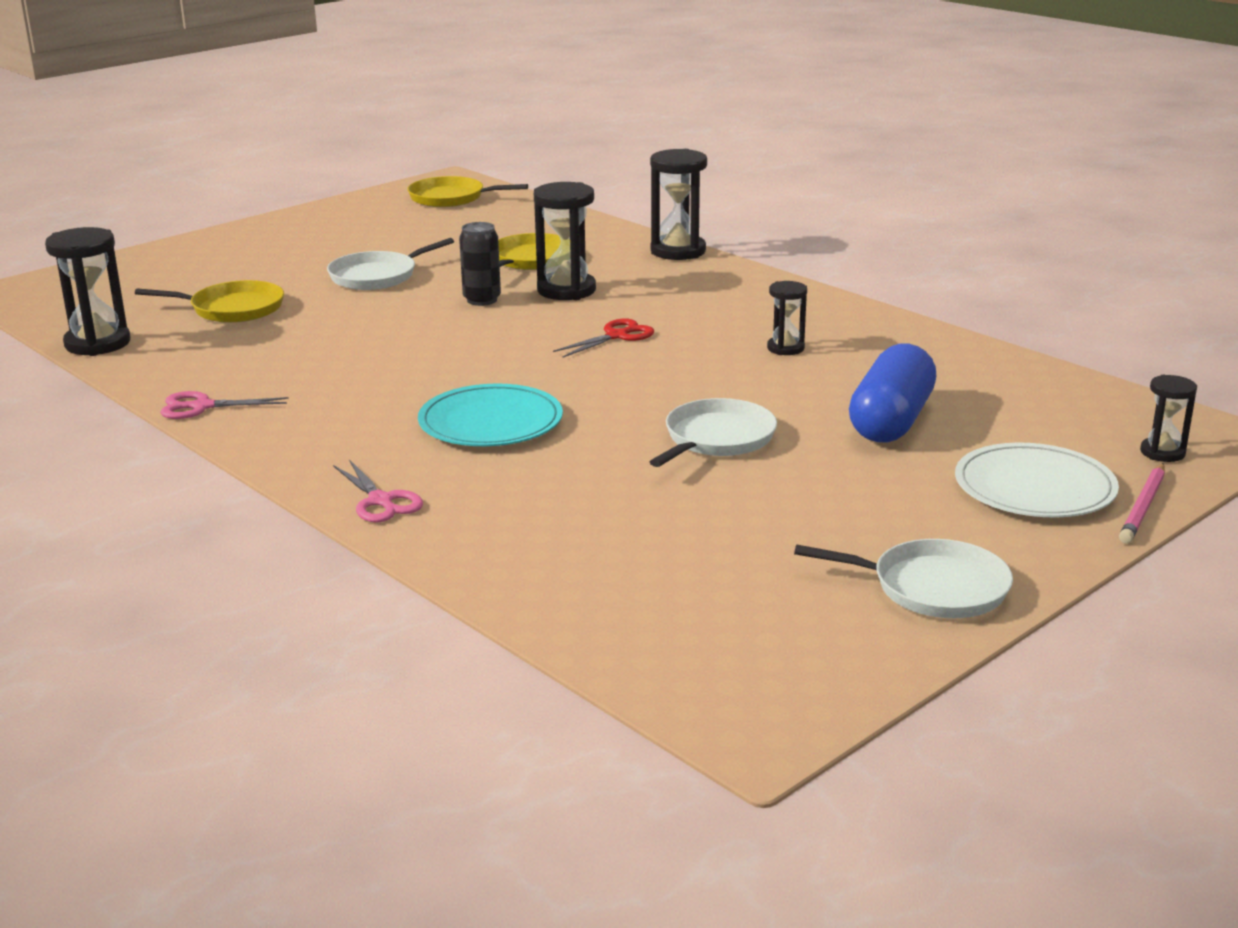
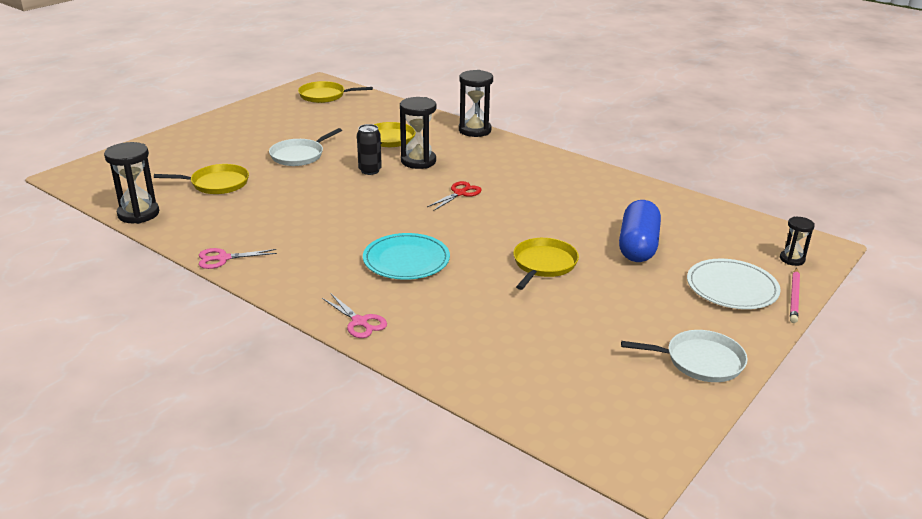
camera: 10 degrees left, 5 degrees up
(717, 439) = (543, 264): white pan -> yellow pan
(785, 348) = (561, 197): black hourglass -> none

